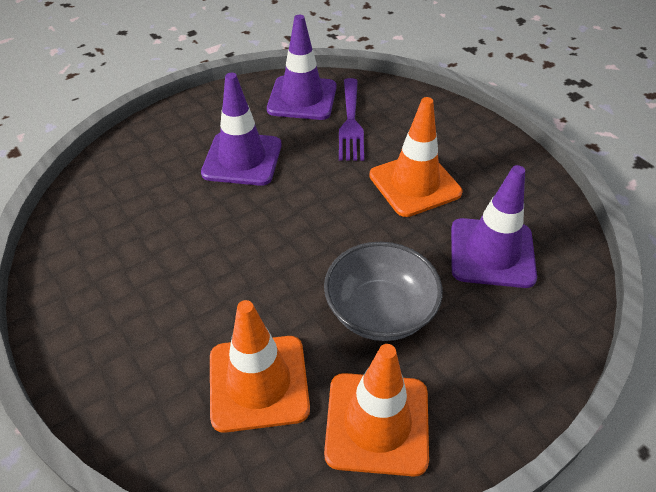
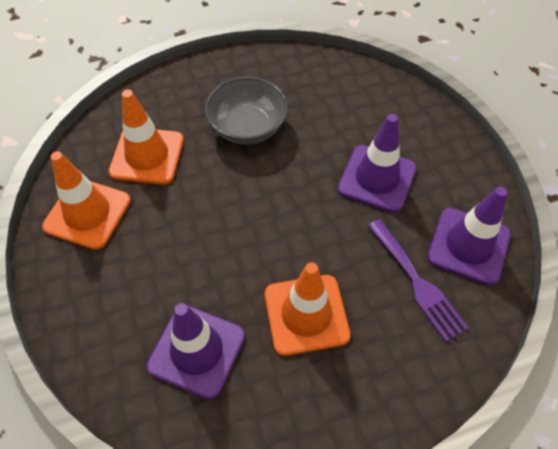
camera: 105 degrees right, 10 degrees up
(351, 123) = (417, 282): purple fork -> purple fork turned 135 degrees counterclockwise
(380, 311) = (171, 240): grey bowl -> grey bowl (247, 127)

